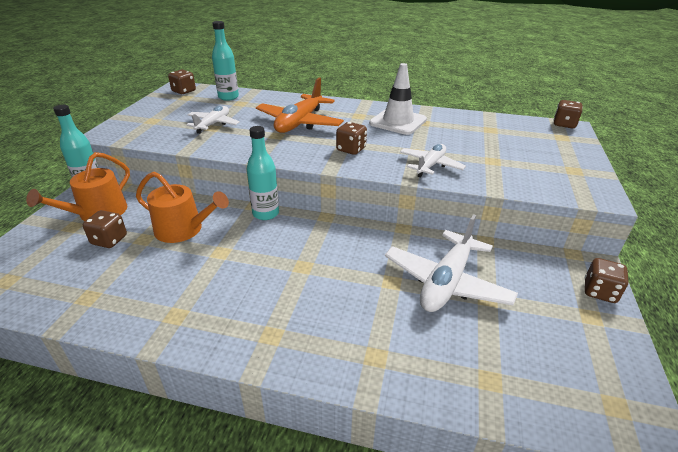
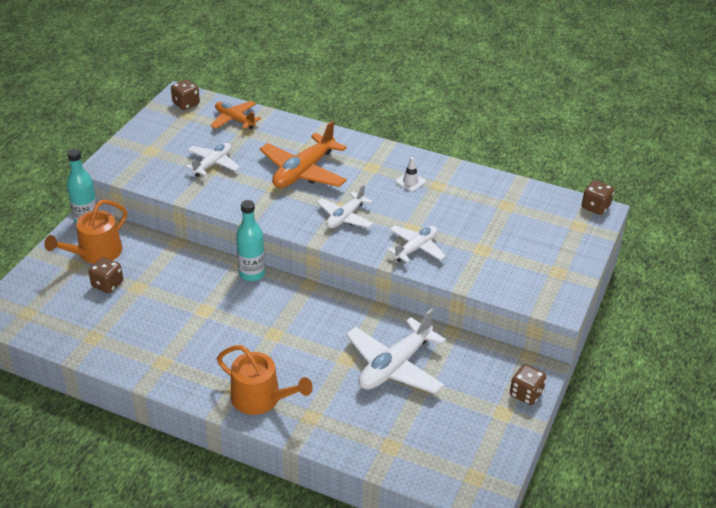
camera: 10 degrees right, 5 degrees up
(184, 230) = (173, 282): orange watering can -> orange watering can (261, 398)
(228, 97) = (234, 120): turquoise bottle -> orange plane
(351, 149) = (345, 217): brown dice -> white plane
(398, 122) = (410, 182): white traffic cone -> white traffic cone, size x0.47

